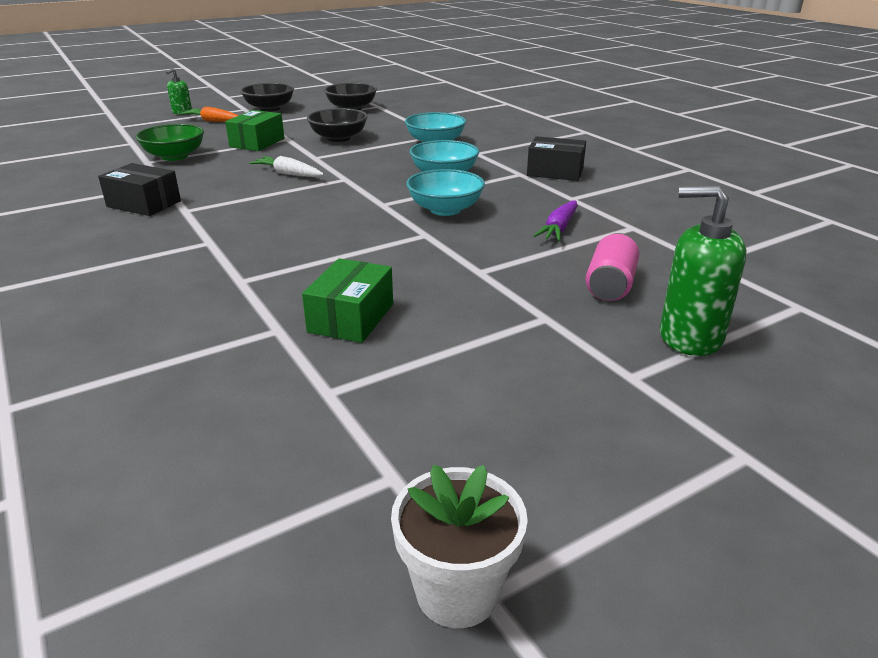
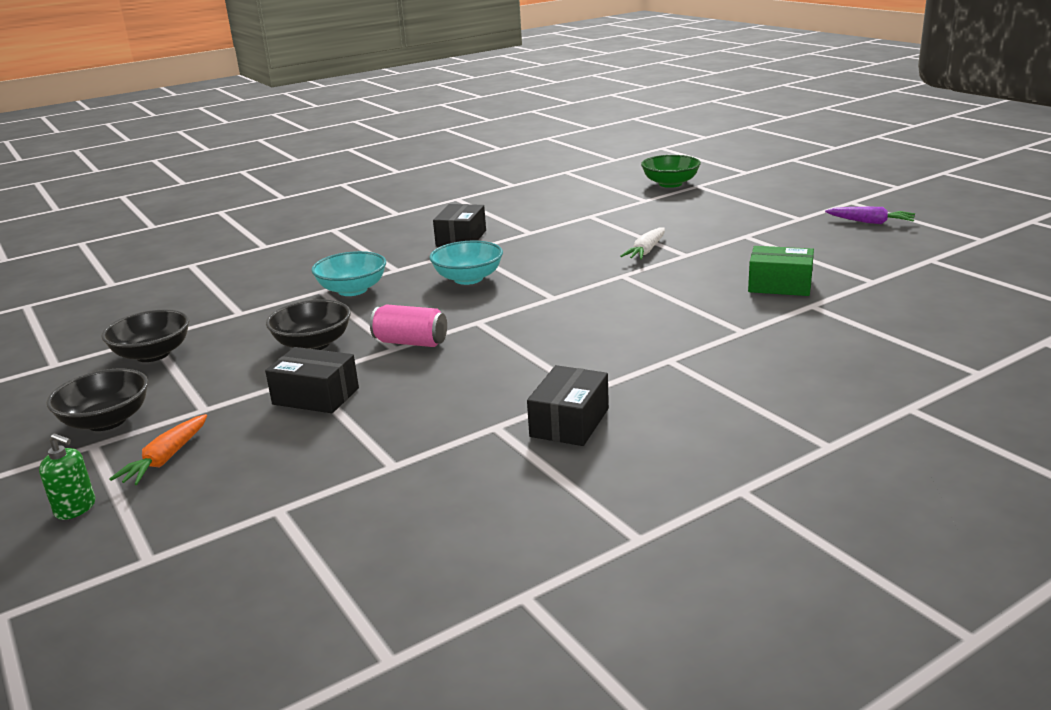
camera: 90 degrees left, 5 degrees down
(175, 156) = (370, 448): green bowl -> green bowl (670, 184)
(257, 143) = (316, 396): green box -> black box
(288, 174) = (459, 354): white carrot -> white carrot (646, 251)
(445, 209) = (563, 272): turquoise bowl -> none
(457, 591) = (986, 244): white flower pot -> none
(559, 229) = (598, 235): purple carrot -> purple carrot (871, 222)
(610, 285) = (691, 222): pink can -> pink can (411, 342)
(690, 337) = (748, 207): green soap dispenser -> none

